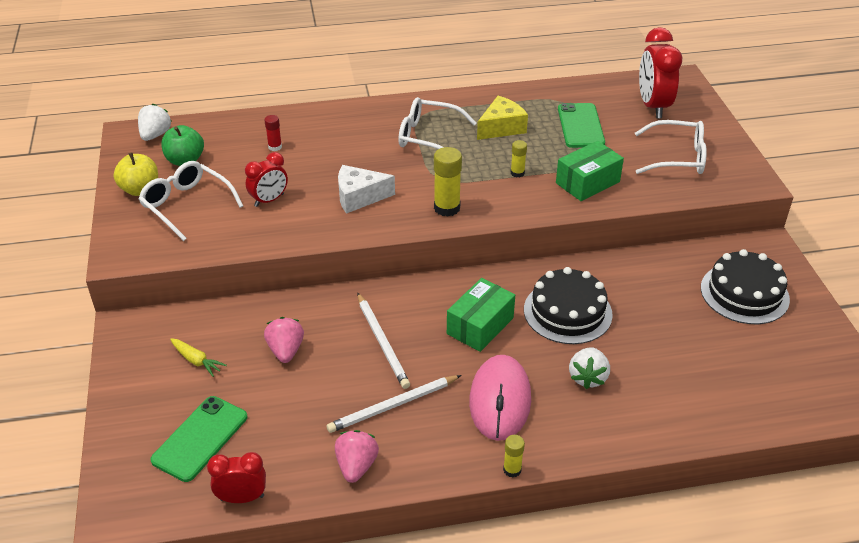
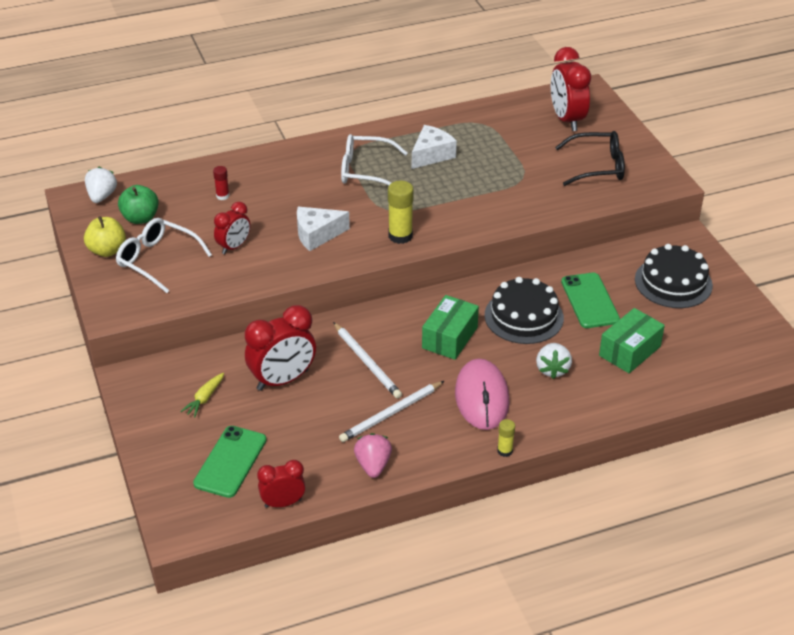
camera: 10 degrees left, 0 degrees up
(196, 361) = (204, 398): yellow carrot -> yellow carrot turned 90 degrees clockwise
(286, 351) = (282, 380): pink strawberry -> red clock
(501, 128) = (431, 155): yellow cheese -> white cheese
(517, 173) = (456, 196): yellow glue stick -> none
(580, 126) = (504, 145): green phone -> green phone (590, 301)
(587, 182) = (522, 198): green box -> green box (630, 351)
(677, 157) = (597, 166): white glasses -> black glasses

